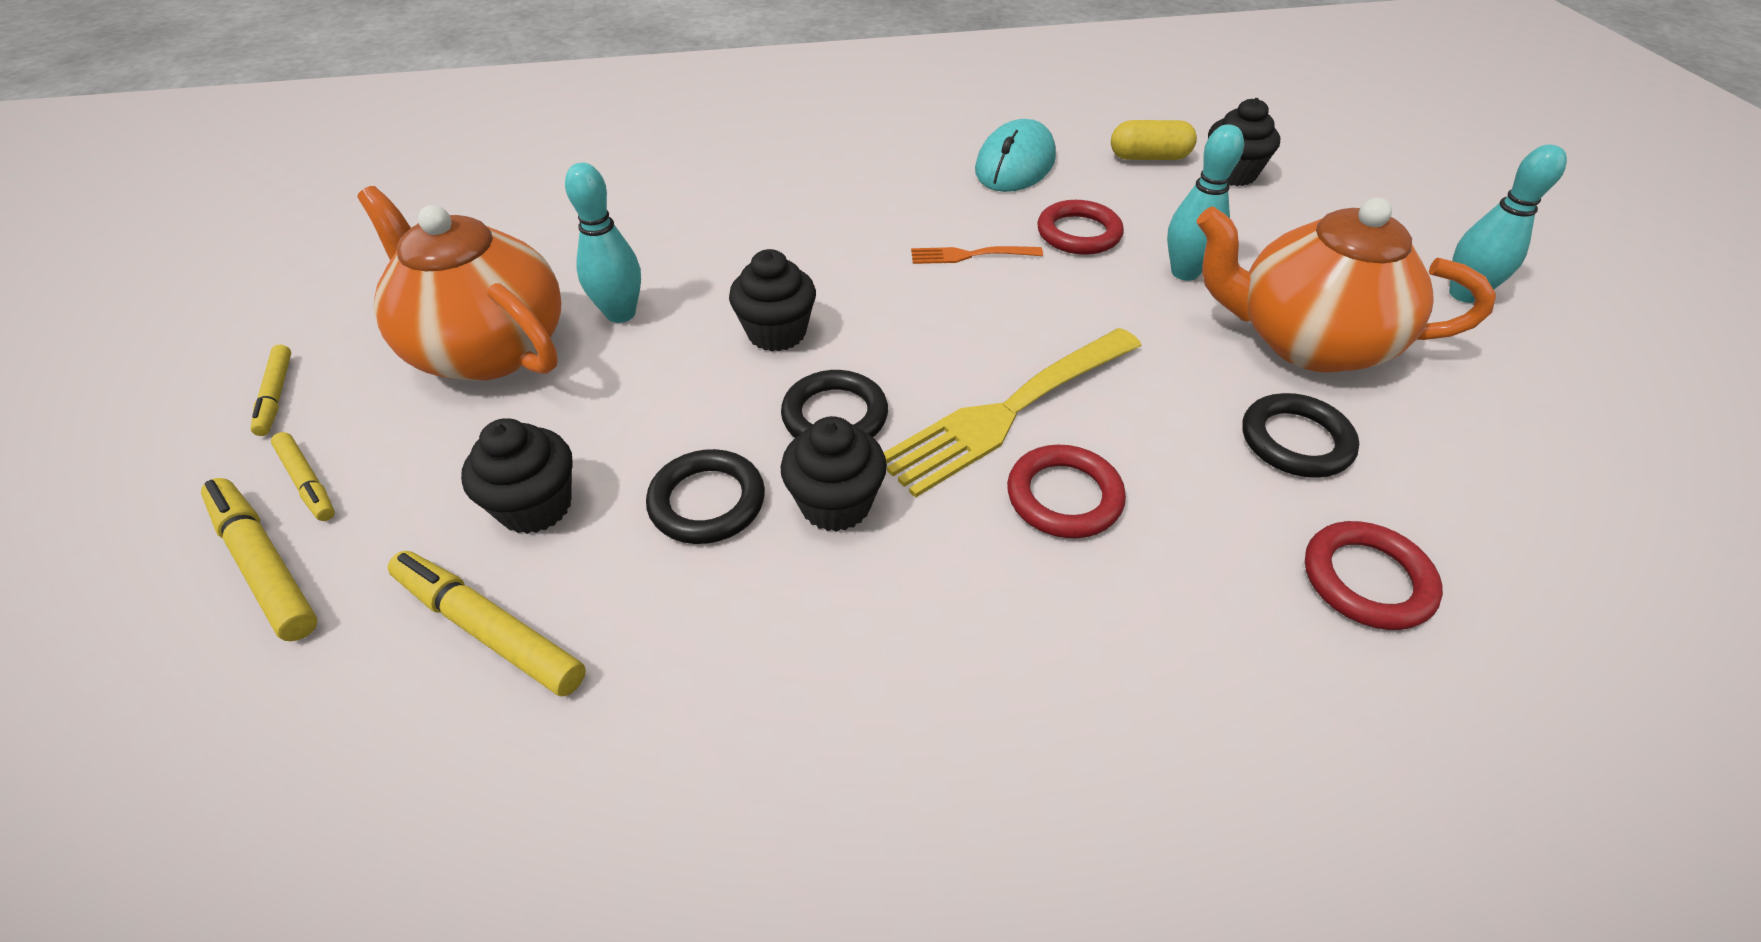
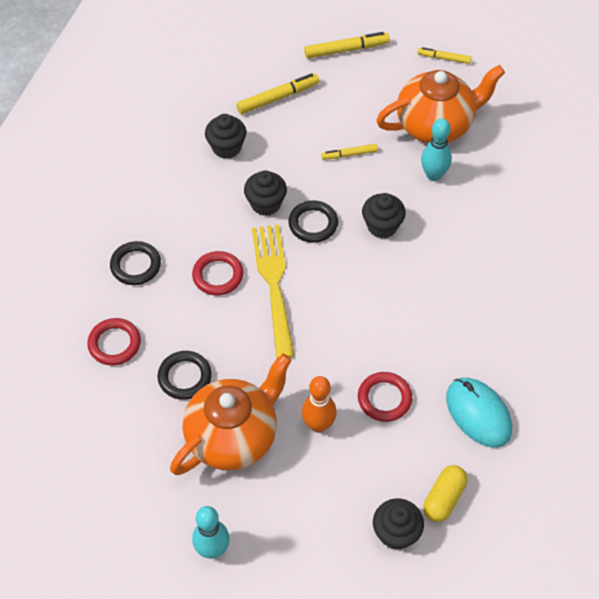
camera: 120 degrees right, 10 degrees up
(307, 482) = (382, 63): yellow marker -> yellow marker (349, 154)
(535, 506) = (326, 120): black cupcake -> black cupcake (226, 147)
(707, 502) = (294, 167): black ring -> black ring (135, 265)
(971, 255) = (395, 335): orange fork -> none
(1185, 272) = (318, 425): turquoise bowling pin -> orange bowling pin

